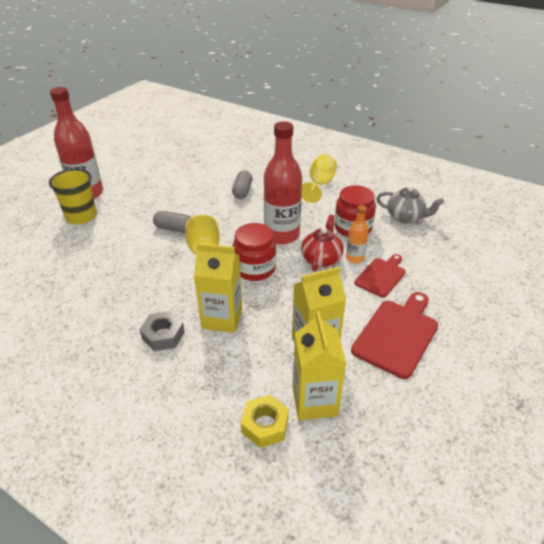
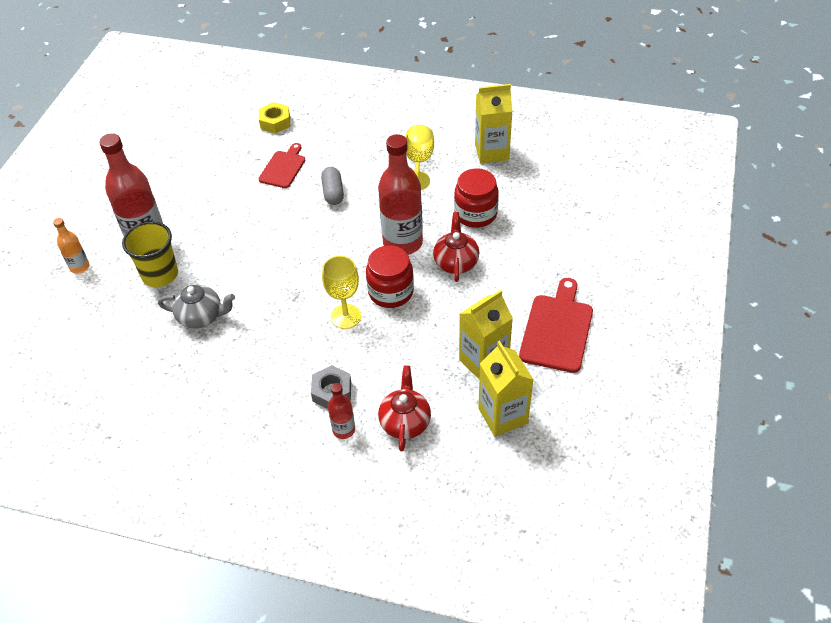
camera: 15 degrees left, 10 degrees up
(156, 372) = (343, 430): none -> red bottle
(174, 229) = (279, 264): grey capsule -> none
(216, 380) = (405, 422): none -> red teapot
(222, 318) = (382, 358): yellow carton -> yellow carton (491, 152)
(265, 425) = (467, 450): yellow nut -> yellow nut (275, 122)
(354, 258) = (490, 252): orange bottle -> orange bottle (79, 267)
(381, 276) = (523, 267): red cutting board -> red cutting board (283, 168)
(405, 217) = (527, 186): grey teapot -> grey teapot (201, 316)

